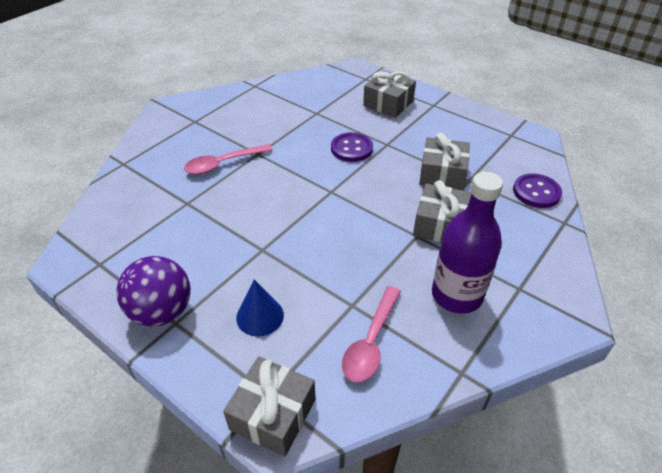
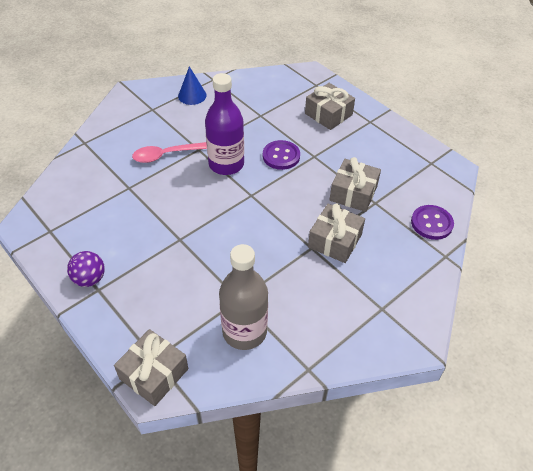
camera: 10 degrees right, 5 degrees up
(162, 311) = (90, 279): purple ball -> purple ball, size x0.66
(260, 316) = (163, 295): blue cone -> blue cone (192, 95)
(371, 342) = (244, 331): pink spoon -> grey bottle
(457, 295) = (326, 305): purple bottle -> purple bottle (226, 164)

